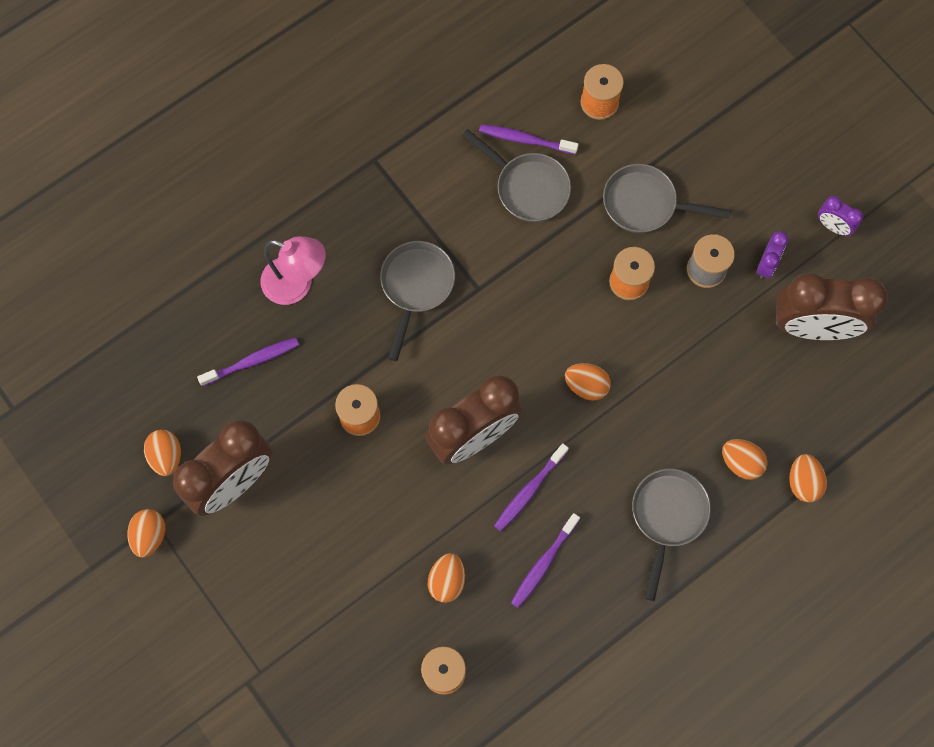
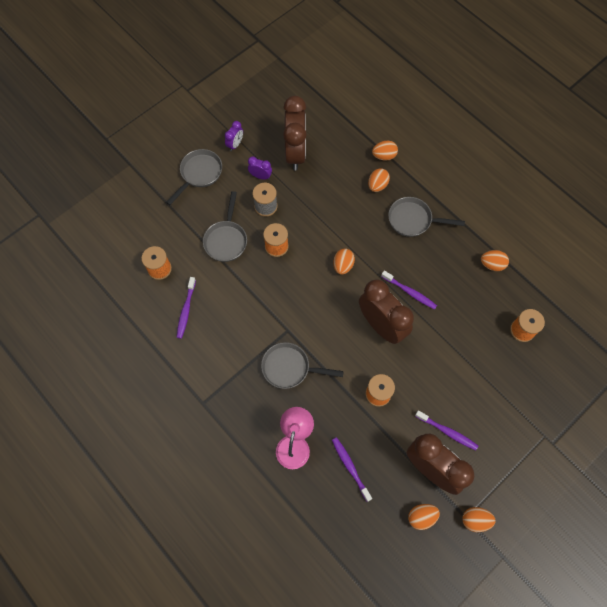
camera: 95 degrees left, 5 degrees down
(447, 580) = (470, 333): orange egg -> orange egg (492, 264)
(528, 187) = (218, 306): grey pan -> grey pan (199, 174)
(543, 563) = (450, 281): purple toothbrush -> purple toothbrush (447, 432)

